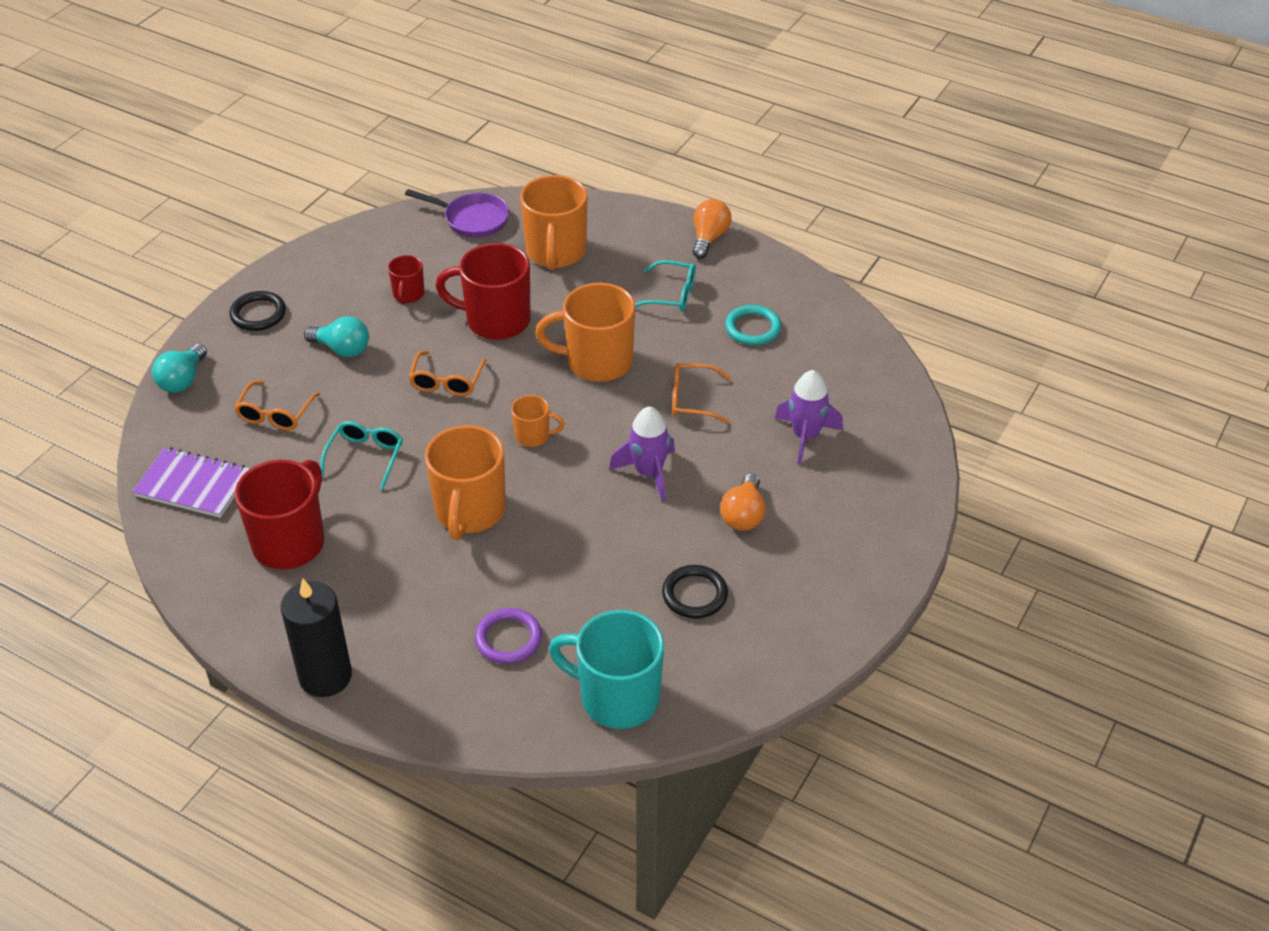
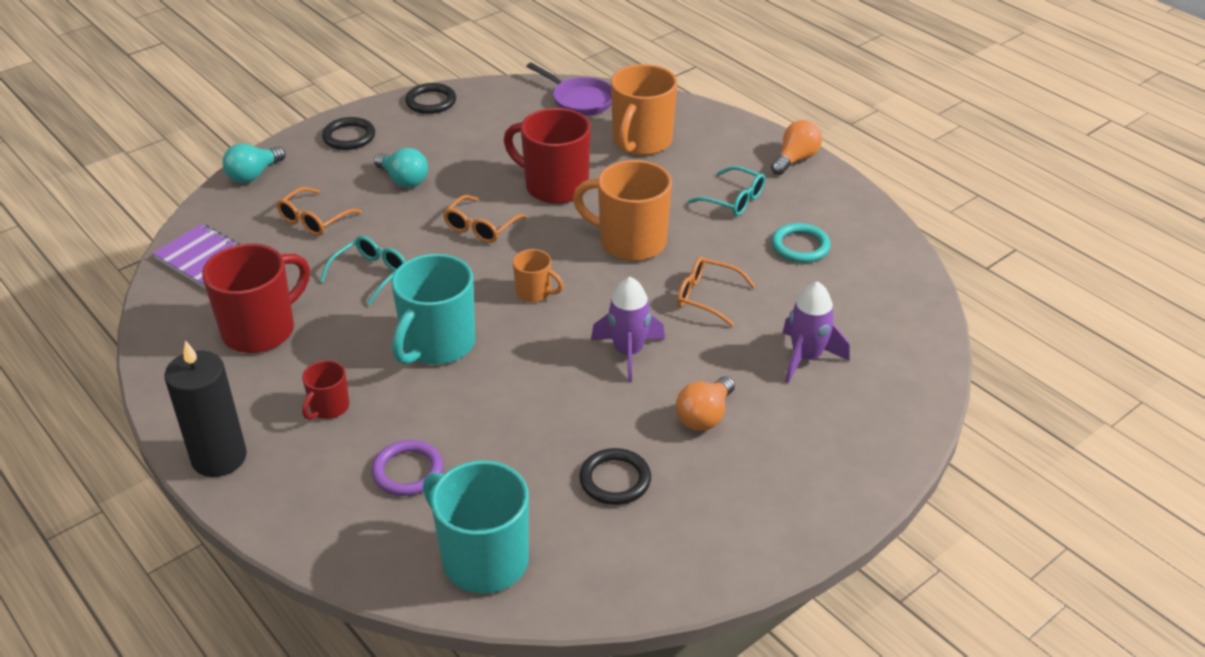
camera: 20 degrees right, 5 degrees down
(321, 254) = (431, 101): none -> black ring
(408, 295) = (487, 149): red mug -> red mug (329, 408)
(469, 511) = (437, 345): orange mug -> turquoise mug

